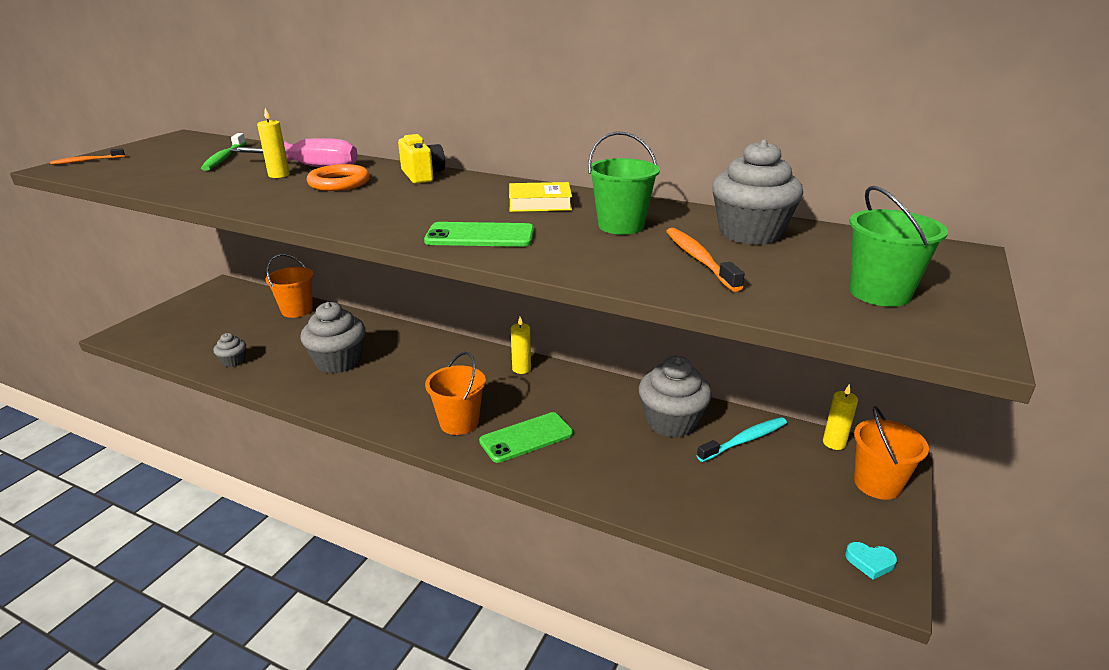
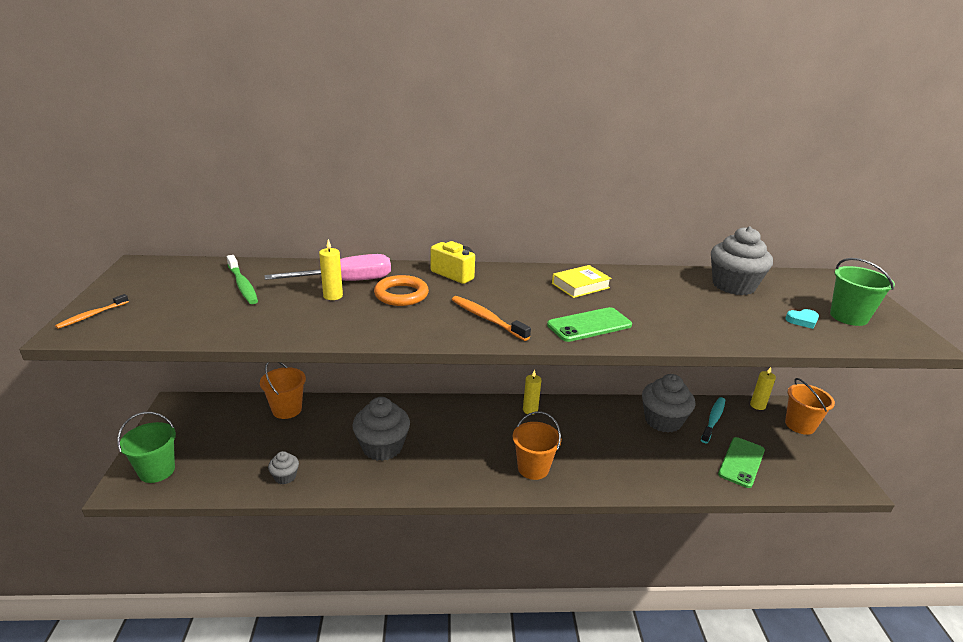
camera: 30 degrees left, 0 degrees up
(526, 437) = (589, 463): green phone -> green phone (741, 462)
(621, 226) = (658, 295): green bucket -> green bucket (157, 471)
(699, 259) = (738, 314): orange toothbrush -> orange toothbrush (487, 319)
(870, 562) = (838, 475): turquoise heart -> turquoise heart (802, 321)

